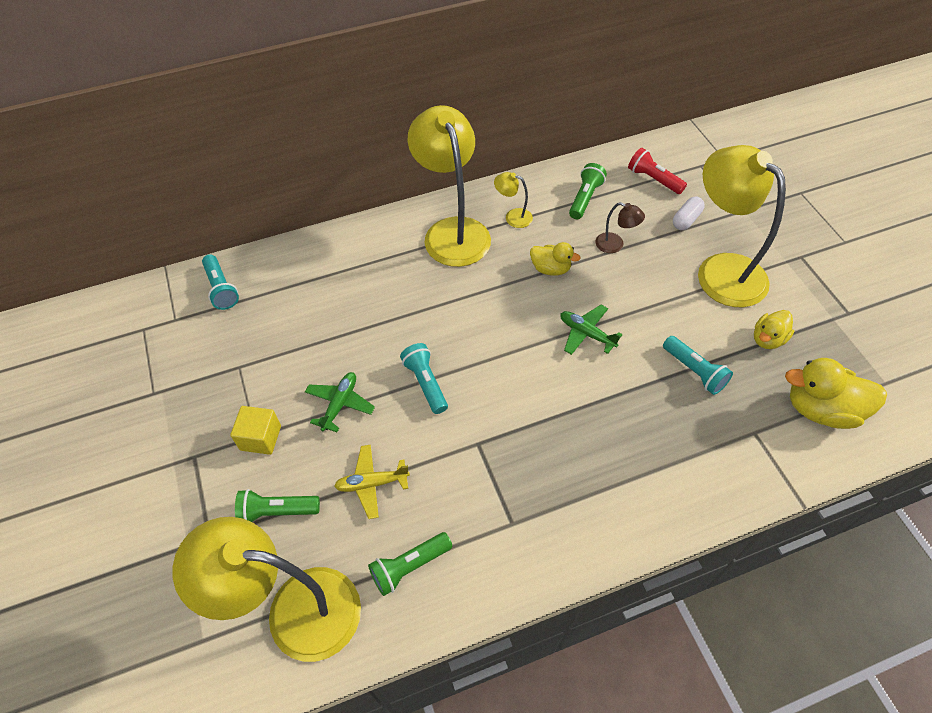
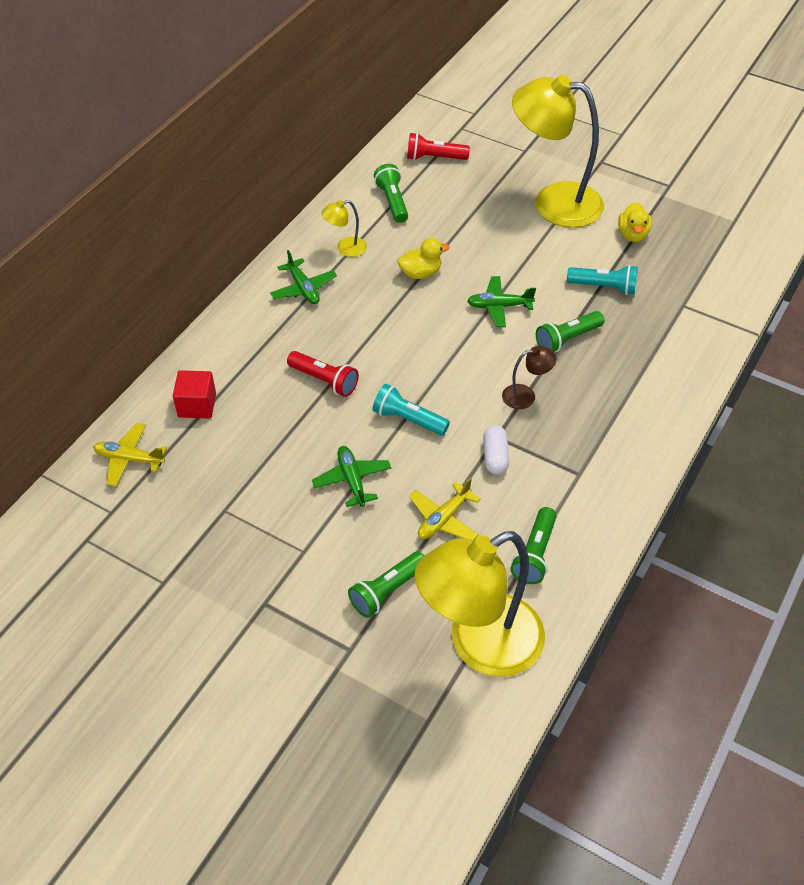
camera: 40 degrees left, 5 degrees down
(221, 289) = (129, 459): turquoise flashlight -> yellow plane
(260, 438) = (310, 549): yellow cube -> none
(298, 277) = (197, 405): none -> red cube
(397, 312) = (324, 380): none -> red flashlight
(452, 231) = (303, 288): yellow lamp -> green plane
(615, 245) = (454, 226): brown lamp -> brown lamp (526, 395)
(616, 397) = (567, 339): none -> green flashlight
(686, 220) = (491, 177): white capsule -> white capsule (495, 457)
(821, 409) = (710, 263): yellow duck -> none

